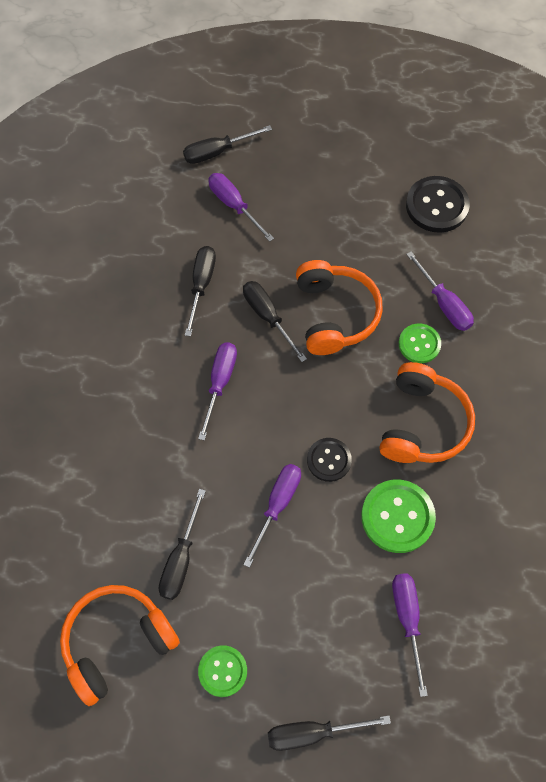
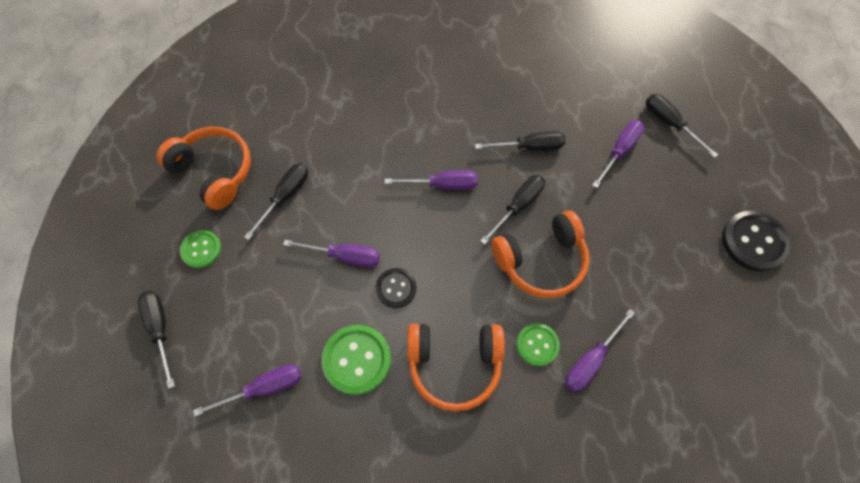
camera: 75 degrees right, 0 degrees up
(181, 559) = (285, 197): black screwdriver -> black screwdriver turned 120 degrees clockwise
(436, 206) = (703, 331): black button -> black button (753, 242)

